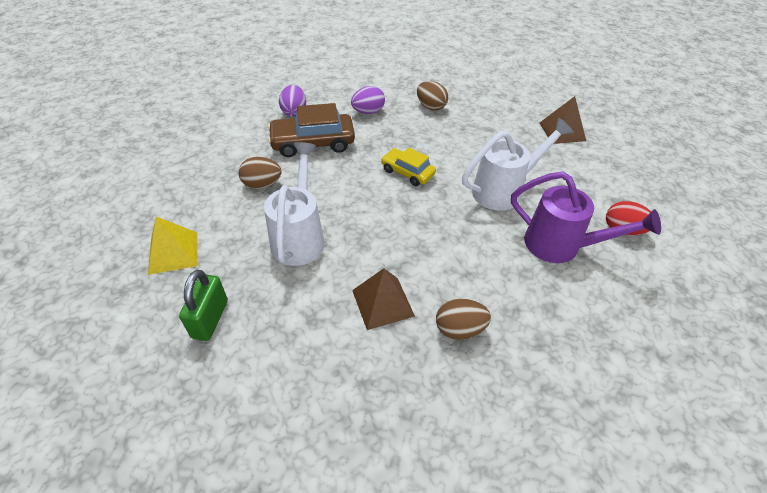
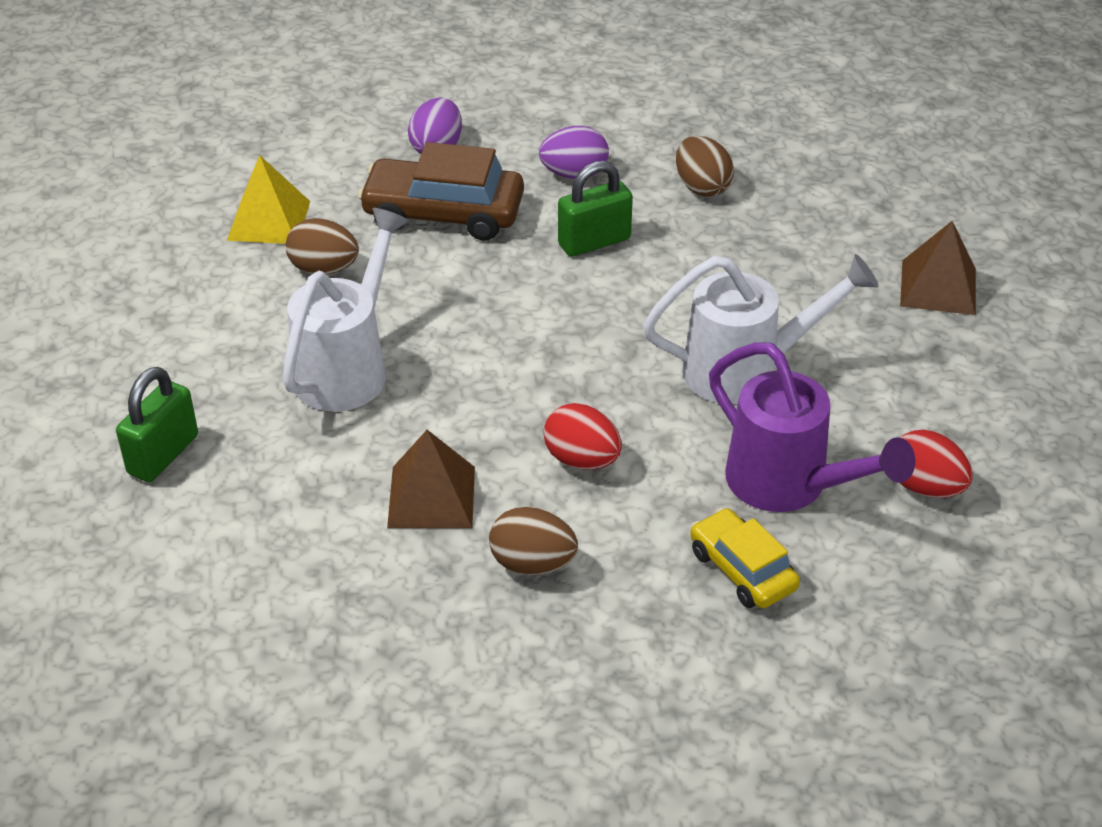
camera: 20 degrees right, 5 degrees down
(173, 252) = (143, 347): yellow pyramid -> yellow pyramid (268, 220)
(395, 142) = (594, 242): none -> green padlock
(407, 172) = (586, 301): yellow car -> yellow car (742, 570)
(452, 259) = (582, 460): none -> red egg

